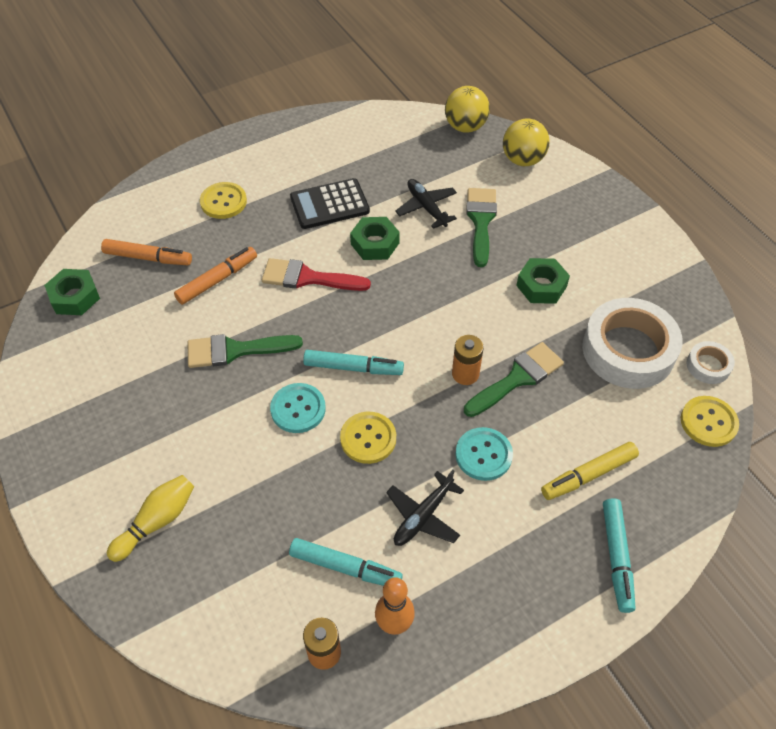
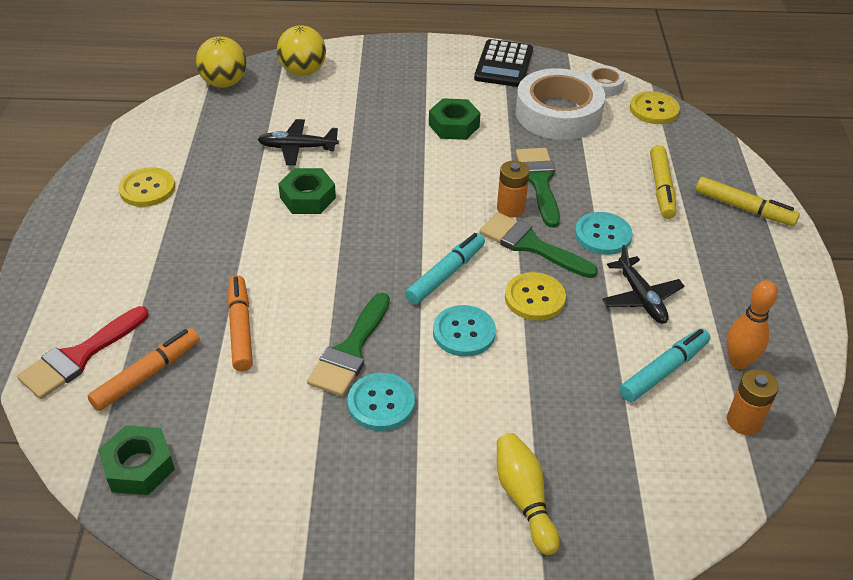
camera: 60 degrees left, 10 degrees down
(197, 393) = (381, 403): none -> turquoise button
(223, 202) = (131, 280): yellow button -> yellow button (147, 189)
(308, 278) = (305, 260): red brush -> red brush (79, 357)
(329, 204) = (224, 206): black calculator -> black calculator (504, 64)
(481, 221) = (348, 125): green brush -> green brush (530, 245)
(616, 557) = (743, 208): turquoise marker -> yellow marker

